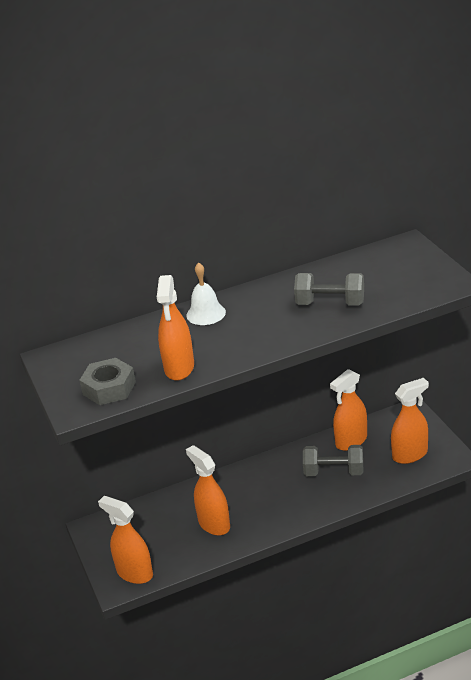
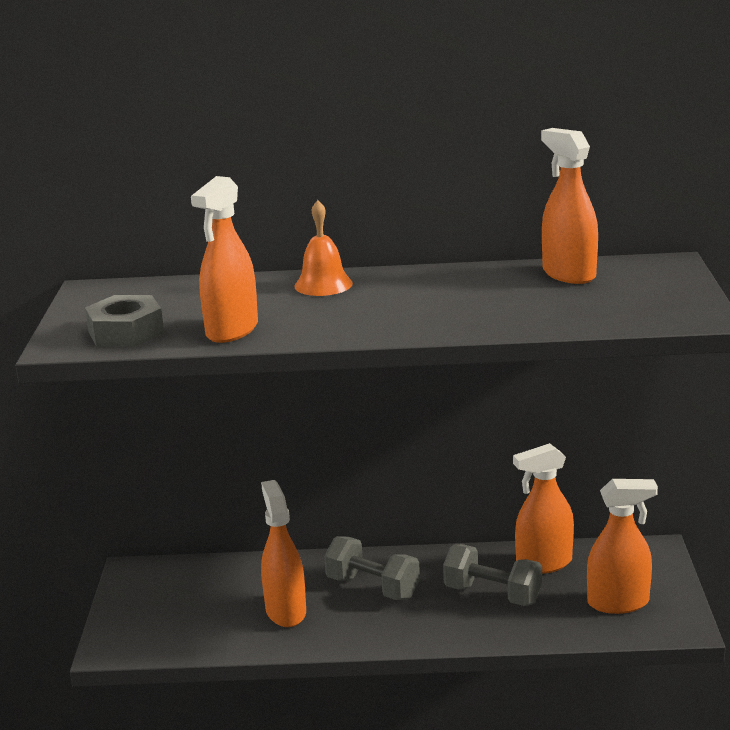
camera: 20 degrees right, 10 degrees down
(134, 573) = (142, 638): orange spray bottle -> orange spray bottle (568, 274)
(206, 313) = (323, 284): white bell -> orange bell
(330, 304) = (497, 305): grey dumbbell -> grey dumbbell (373, 587)

